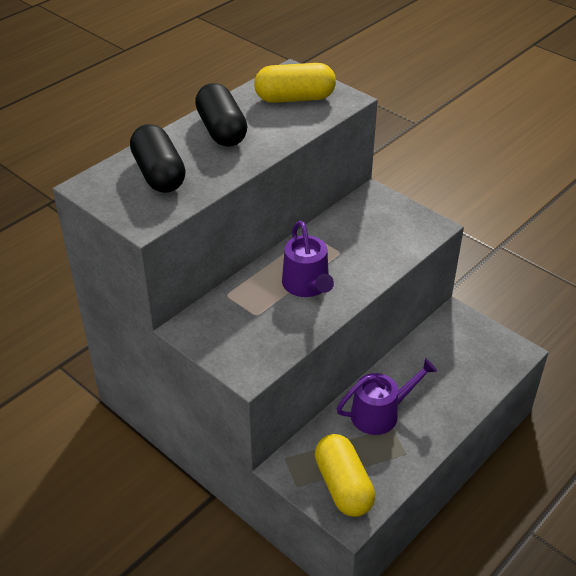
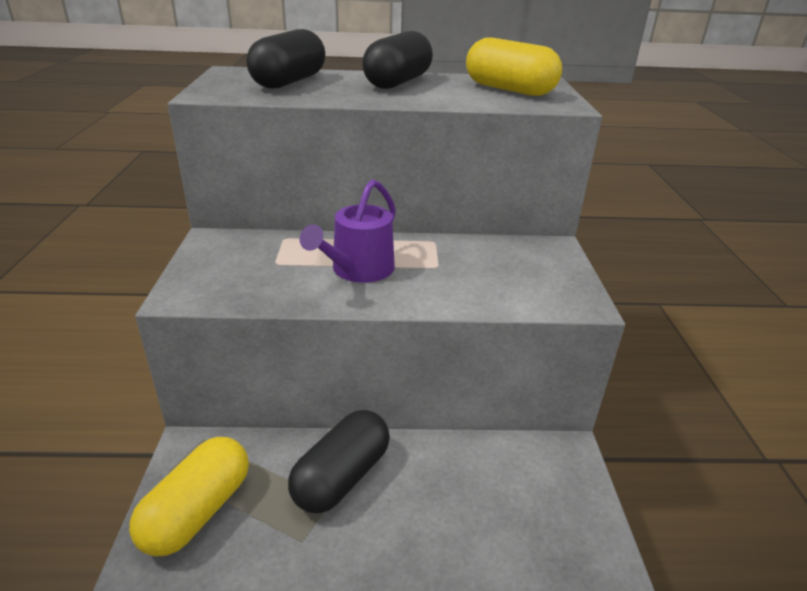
camera: 45 degrees right, 10 degrees down
(380, 413) = (341, 477): purple watering can -> black capsule

